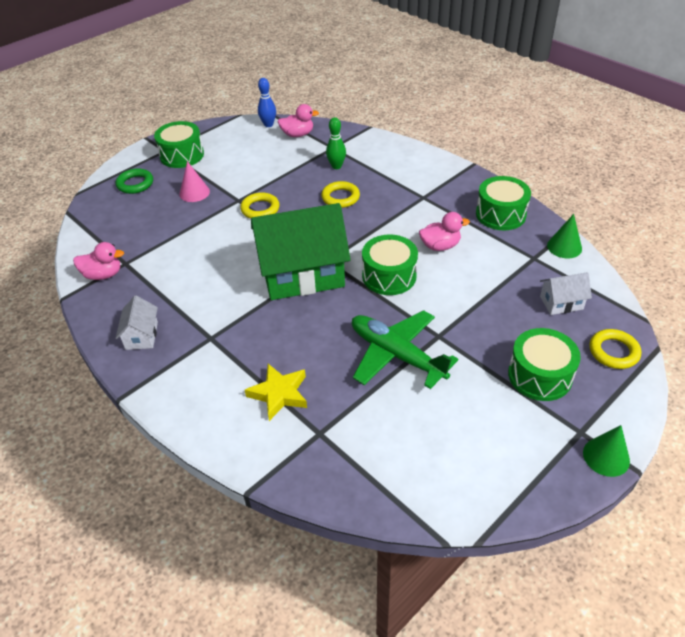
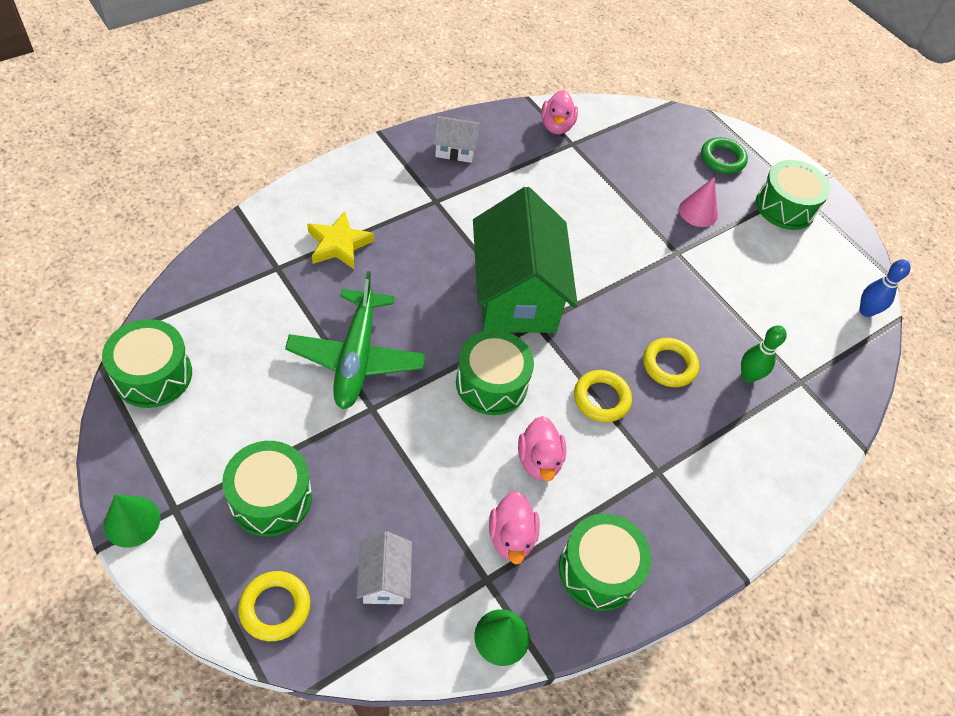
camera: 90 degrees right, 10 degrees up
(260, 209) = (654, 272): yellow ring -> yellow ring (601, 399)
(297, 134) = (838, 343): pink duck -> pink duck (511, 537)
(396, 355) = (356, 357): green plane -> green plane turned 135 degrees clockwise
(471, 492) = (153, 375): none -> green drum

